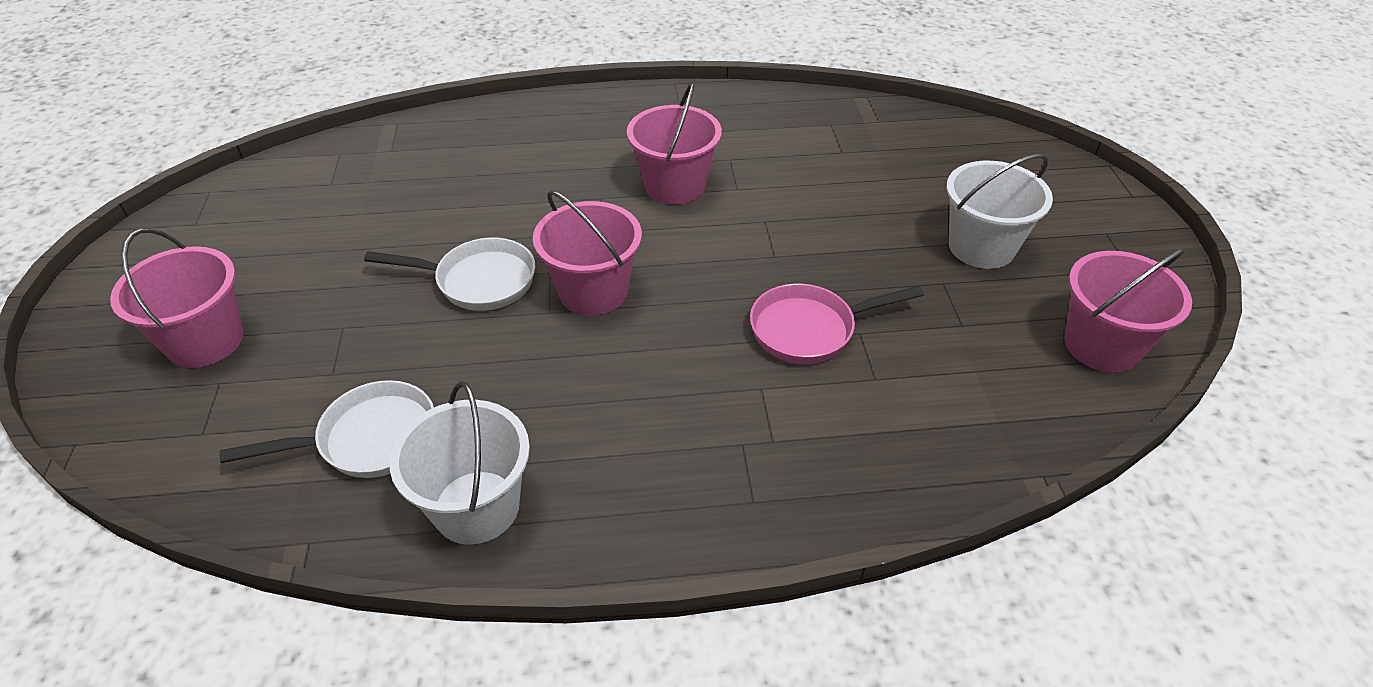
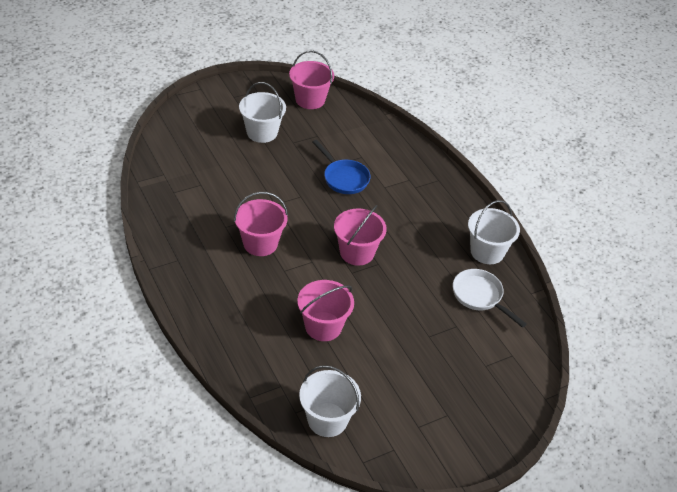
camera: 115 degrees left, 0 degrees up
(205, 341) = (467, 387): pink bucket -> pink bucket (323, 326)
(301, 177) = (327, 420): none -> white bucket
(478, 281) = (372, 297): white pan -> none
(810, 329) = (344, 178): pink pan -> blue pan

